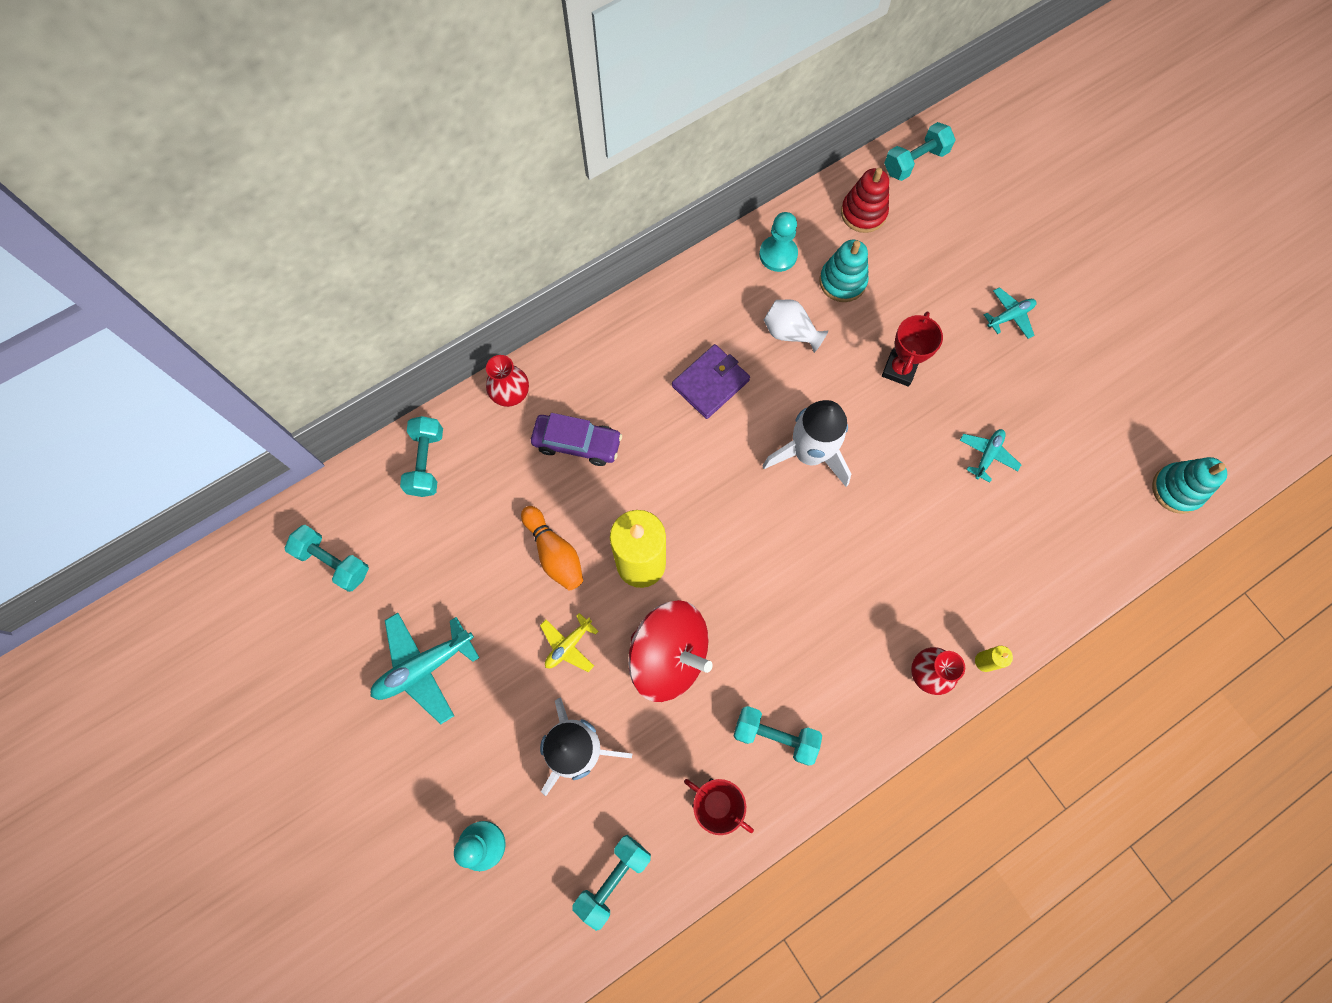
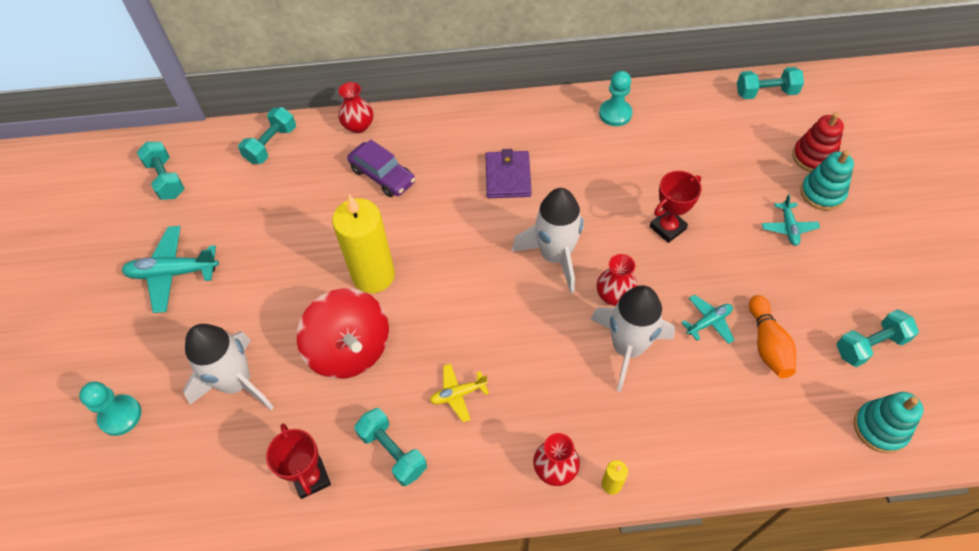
camera: 30 degrees right, 15 degrees down
(554, 553) = (316, 240): orange bowling pin -> orange bowling pin (767, 344)
(568, 645) = (282, 306): yellow plane -> yellow plane (458, 394)
(613, 878) = (194, 494): turquoise dumbbell -> turquoise dumbbell (870, 345)
(710, 383) = (508, 177): purple wallet -> purple wallet turned 75 degrees counterclockwise
(790, 333) = (592, 168): white vase -> none
(842, 281) = (656, 150): turquoise stacking toy -> turquoise stacking toy (822, 193)
(863, 213) = (701, 111): red stacking toy -> red stacking toy (813, 157)
(888, 469) = (614, 295): none -> red vase
(929, 519) = (627, 348): none -> white rocket
(1010, 316) = (788, 228): turquoise plane -> turquoise plane turned 90 degrees clockwise

